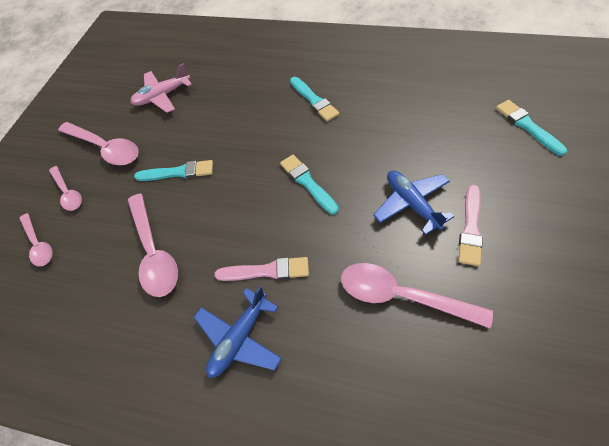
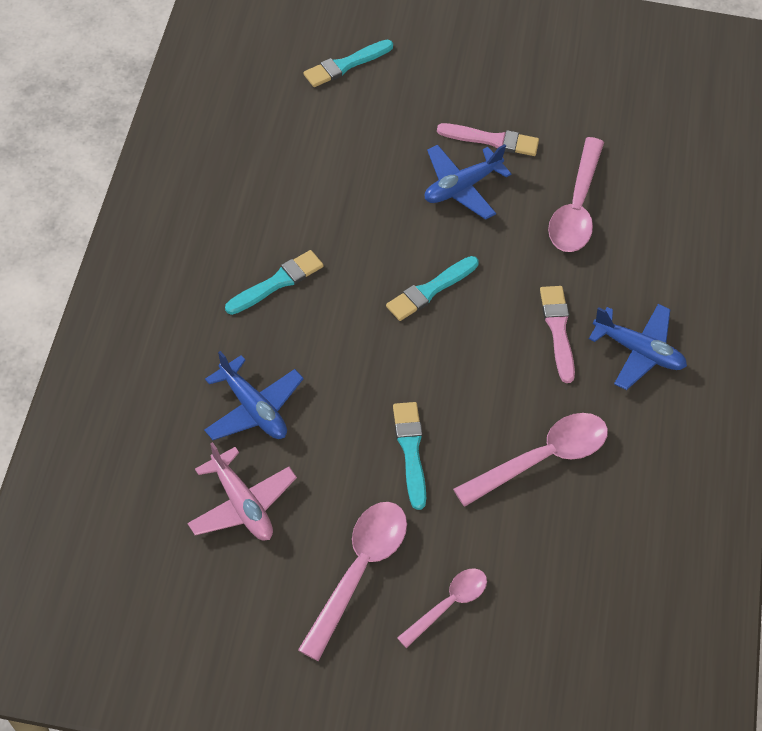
camera: 105 degrees left, 0 degrees up
(39, 244) = (539, 617): pink spoon -> none
(223, 96) = (253, 408): none -> blue plane

